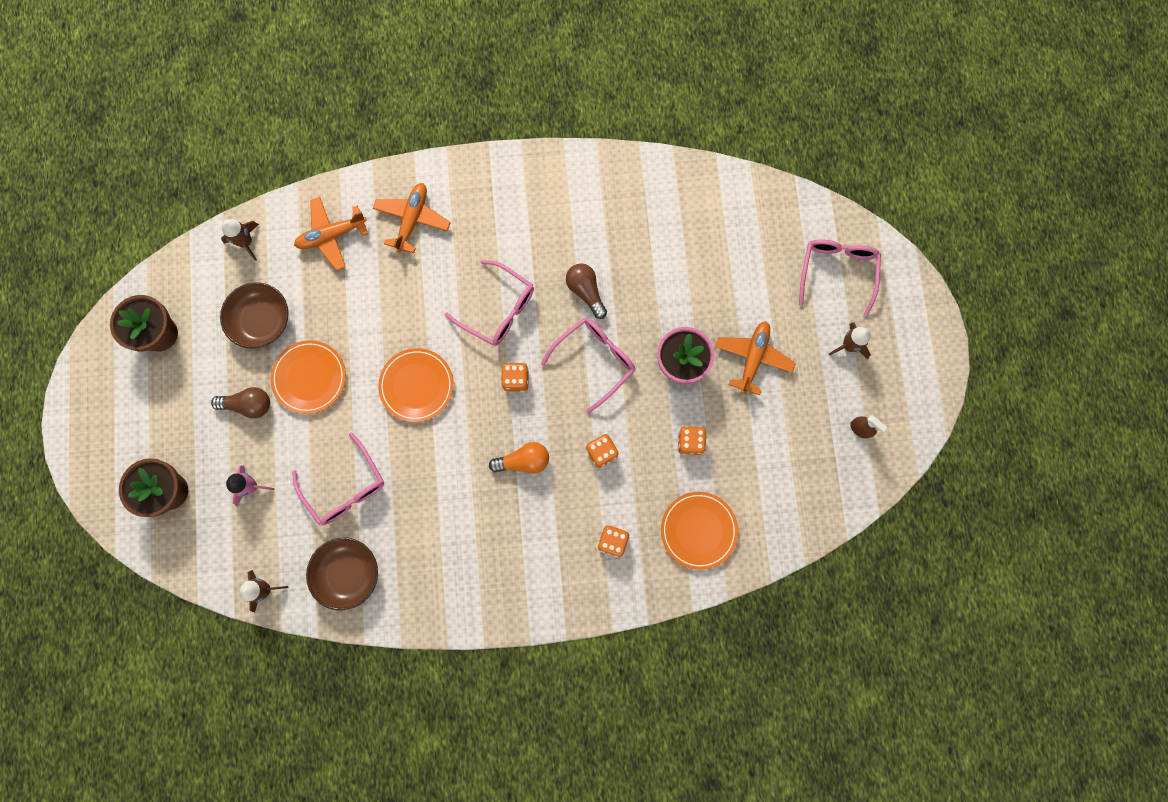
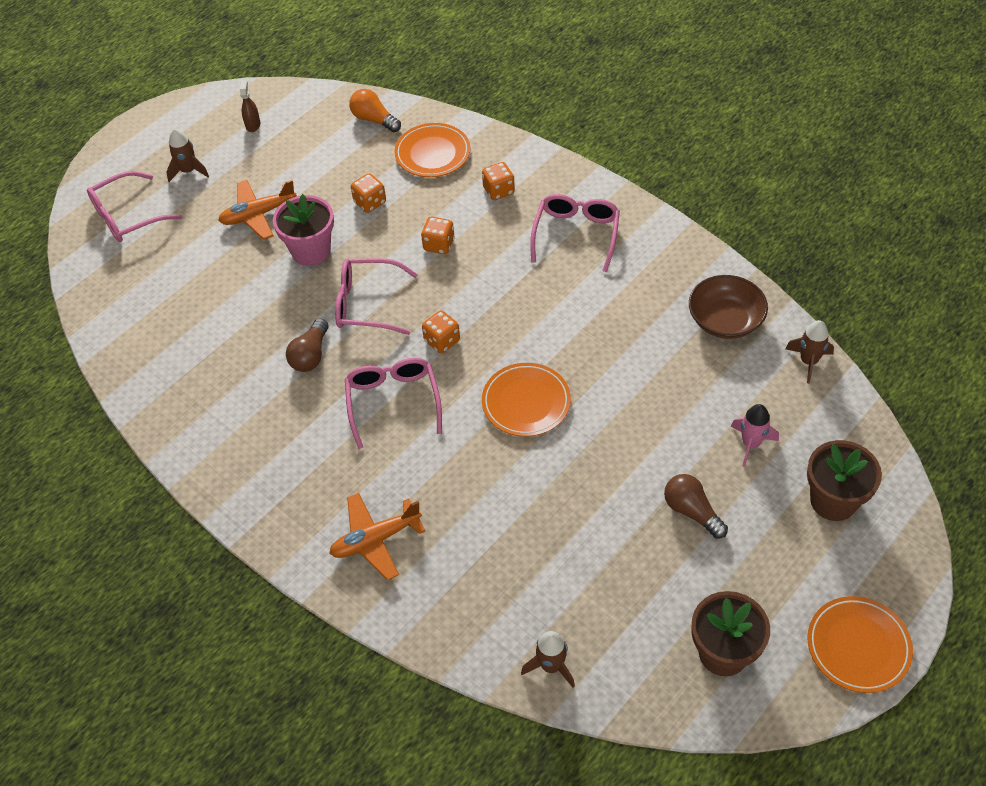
camera: 130 degrees left, 25 degrees down
(261, 320) = (609, 575): brown bowl -> none
(309, 378) = (612, 486): orange plate -> orange plate (858, 646)
(331, 235) = (463, 594): orange plane -> none
(345, 487) = (667, 378): pink glasses -> pink glasses (576, 234)
(523, 461) = (502, 284): orange light bulb -> orange light bulb (374, 119)

